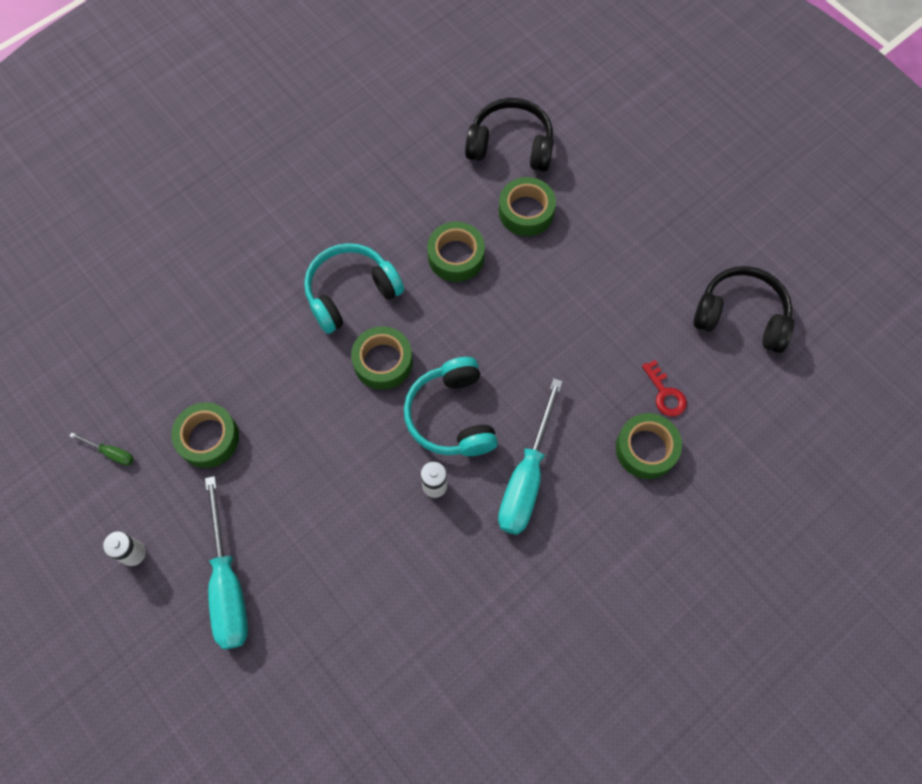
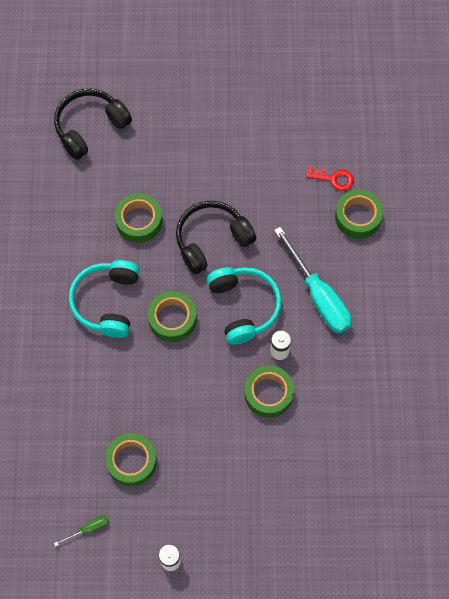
camera: 50 degrees left, 0 degrees up
(228, 584) = (239, 516): turquoise screwdriver -> none
(452, 416) = (244, 307): turquoise headphones -> turquoise headphones turned 135 degrees counterclockwise
(526, 211) = (145, 156): green tape -> green tape (268, 393)
(741, 316) = (323, 98): black headphones -> black headphones (212, 240)

